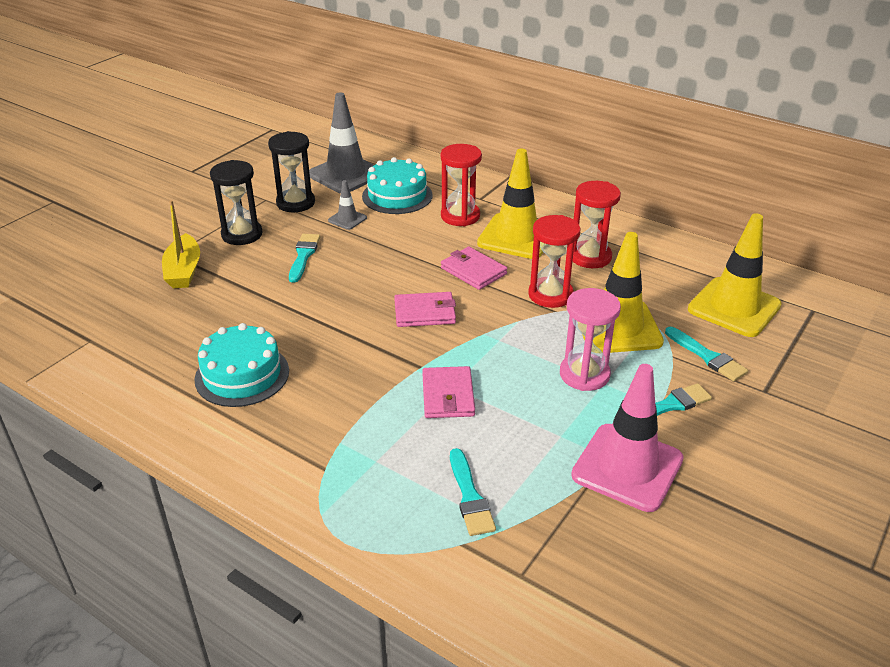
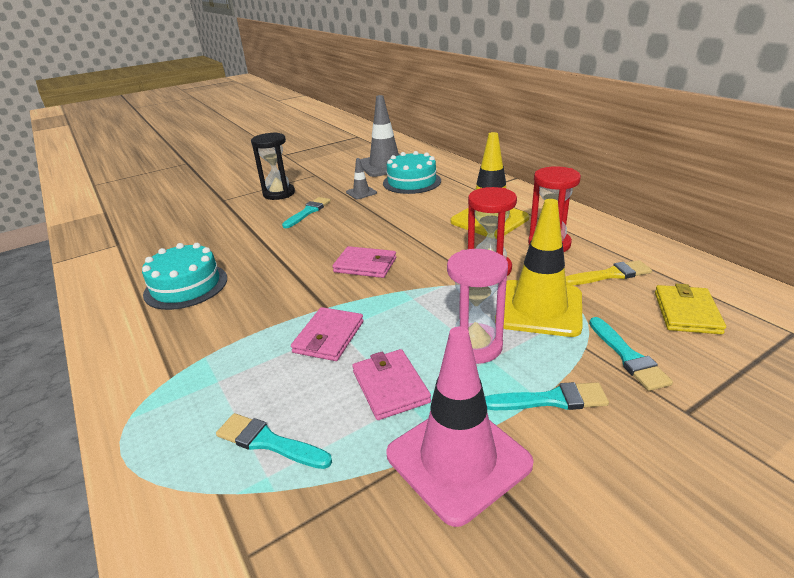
camera: 25 degrees right, 5 degrees down
(184, 271) = (219, 210): yellow boat -> none
(295, 203) = (333, 179): black hourglass -> none
(460, 216) = (451, 200): red hourglass -> none
(470, 497) = (268, 442): turquoise brush -> turquoise brush turned 105 degrees clockwise
(473, 271) = (432, 240): pink wallet -> pink wallet (390, 386)
(659, 281) = (610, 275): none -> yellow brush
(734, 307) = (687, 312): yellow traffic cone -> yellow wallet

